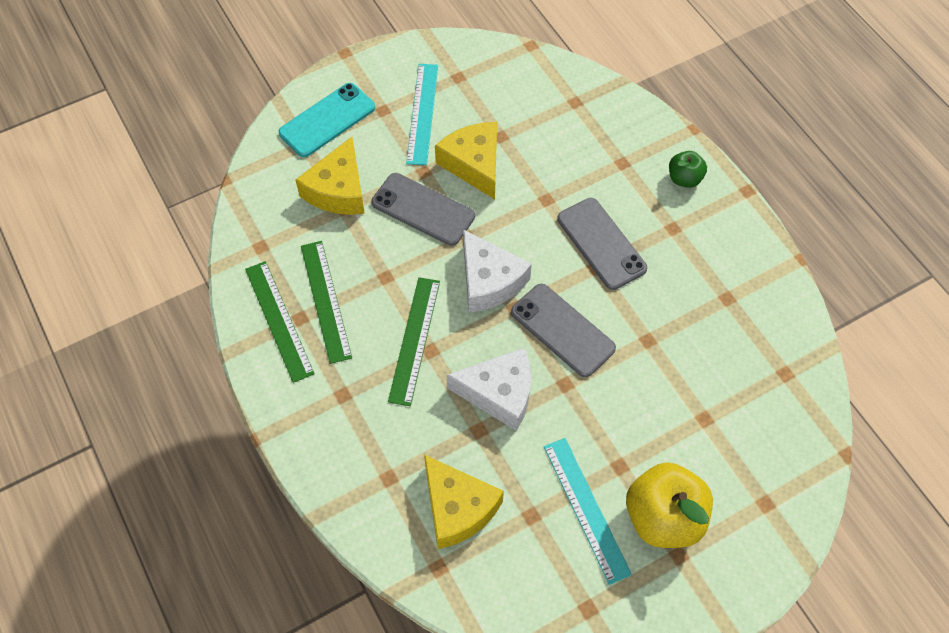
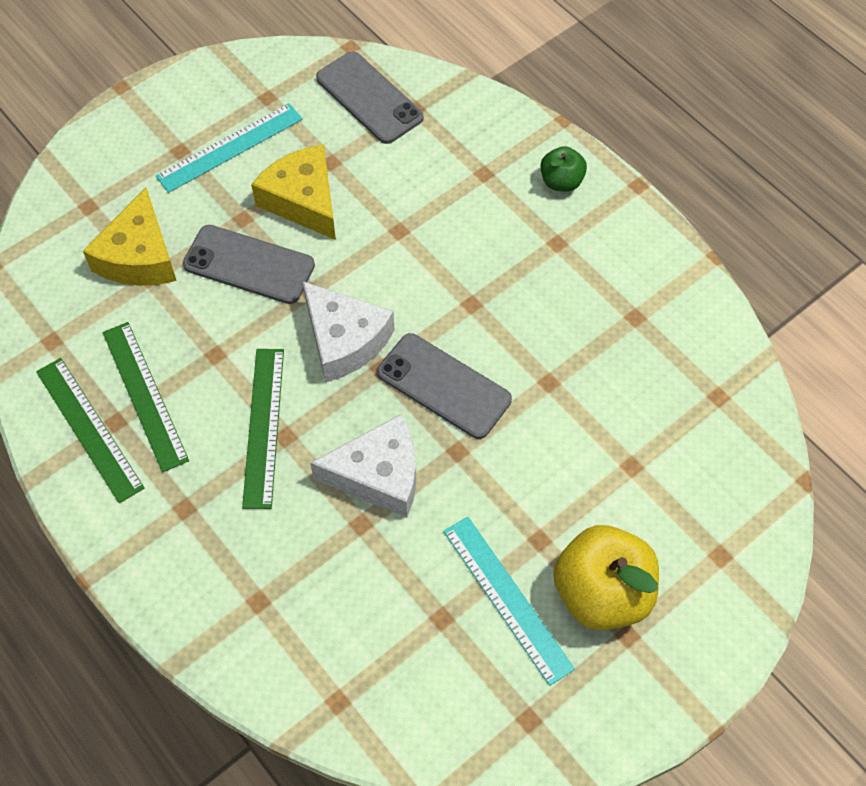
camera: 10 degrees left, 0 degrees up
(327, 120) = (112, 172): turquoise phone -> none
(422, 113) = (230, 147): turquoise ruler -> turquoise ruler turned 60 degrees clockwise
(457, 508) = (349, 624): yellow cheese -> none
(601, 244) = (474, 274): grey phone -> grey phone (369, 98)

